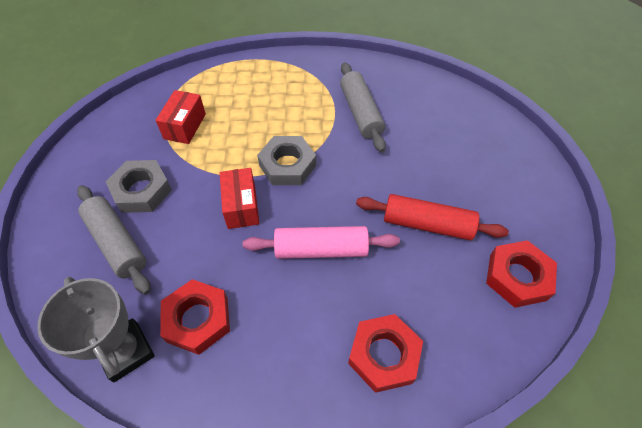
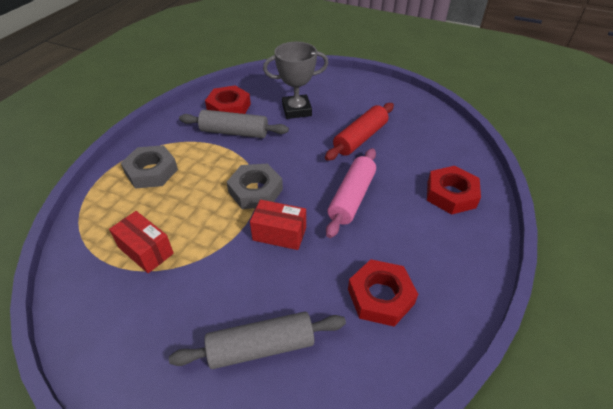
camera: 65 degrees left, 10 degrees down
(126, 351) = (392, 362): grey trophy -> grey trophy (296, 110)
(142, 190) = (205, 309): grey nut -> grey nut (151, 171)
(517, 277) = (418, 118): red nut -> red nut (229, 107)

